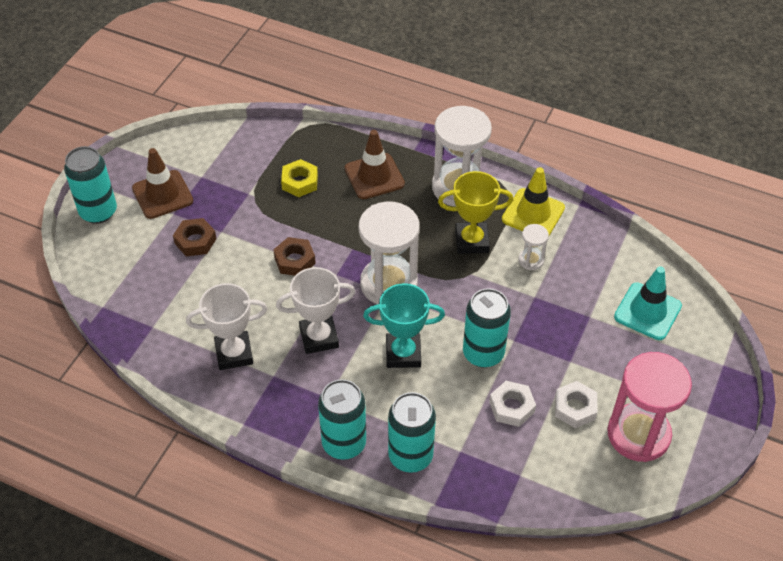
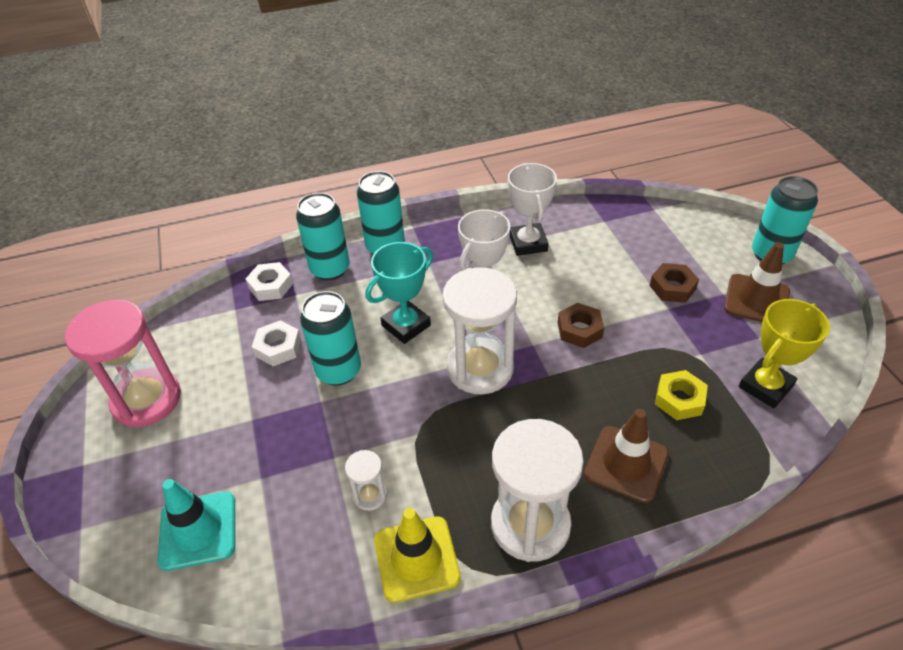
camera: 140 degrees right, 5 degrees down
(234, 353) = (528, 243): white trophy -> white trophy turned 45 degrees counterclockwise
(471, 241) = (450, 469): yellow trophy -> yellow trophy (765, 386)
(575, 408) = (220, 383): white nut -> white nut (271, 286)

